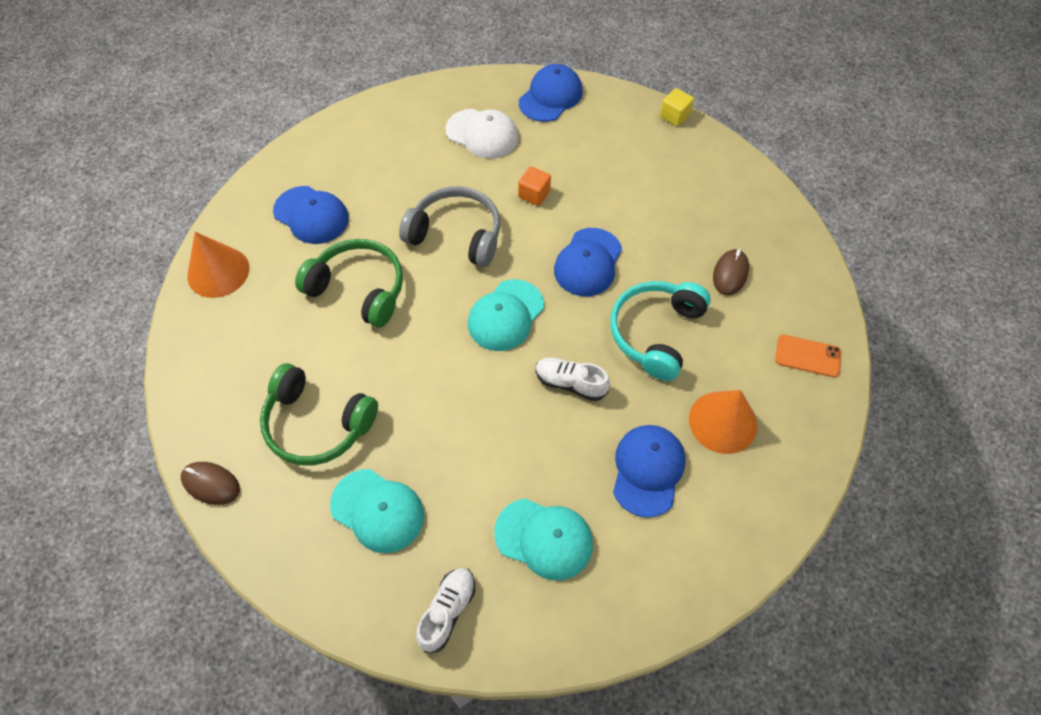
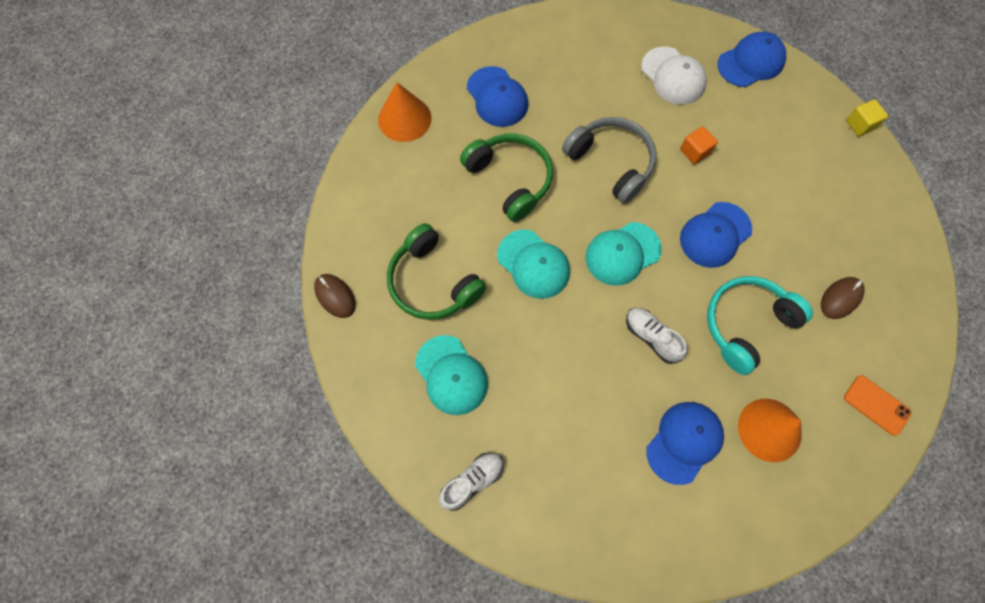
camera: 25 degrees right, 10 degrees up
(544, 538) = (572, 459): turquoise cap -> turquoise cap (533, 264)

